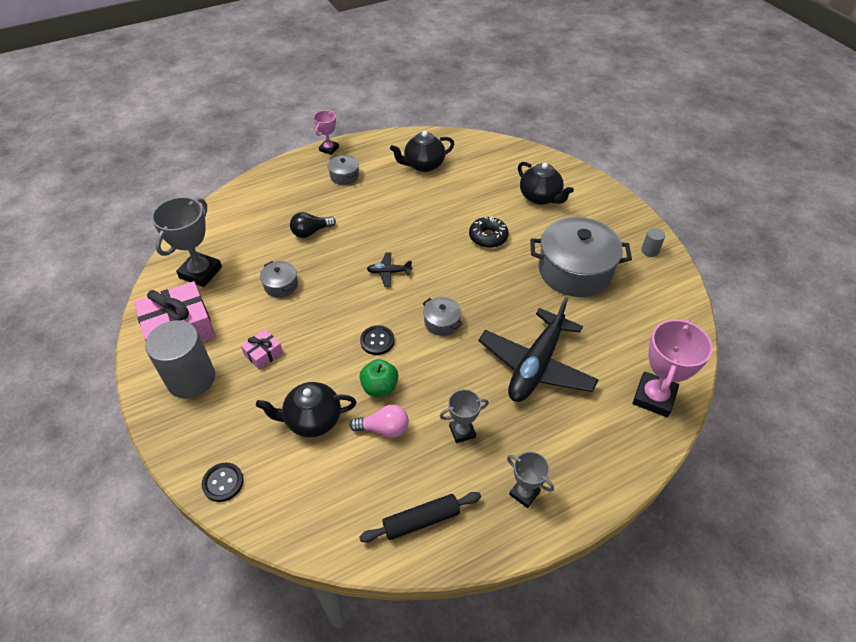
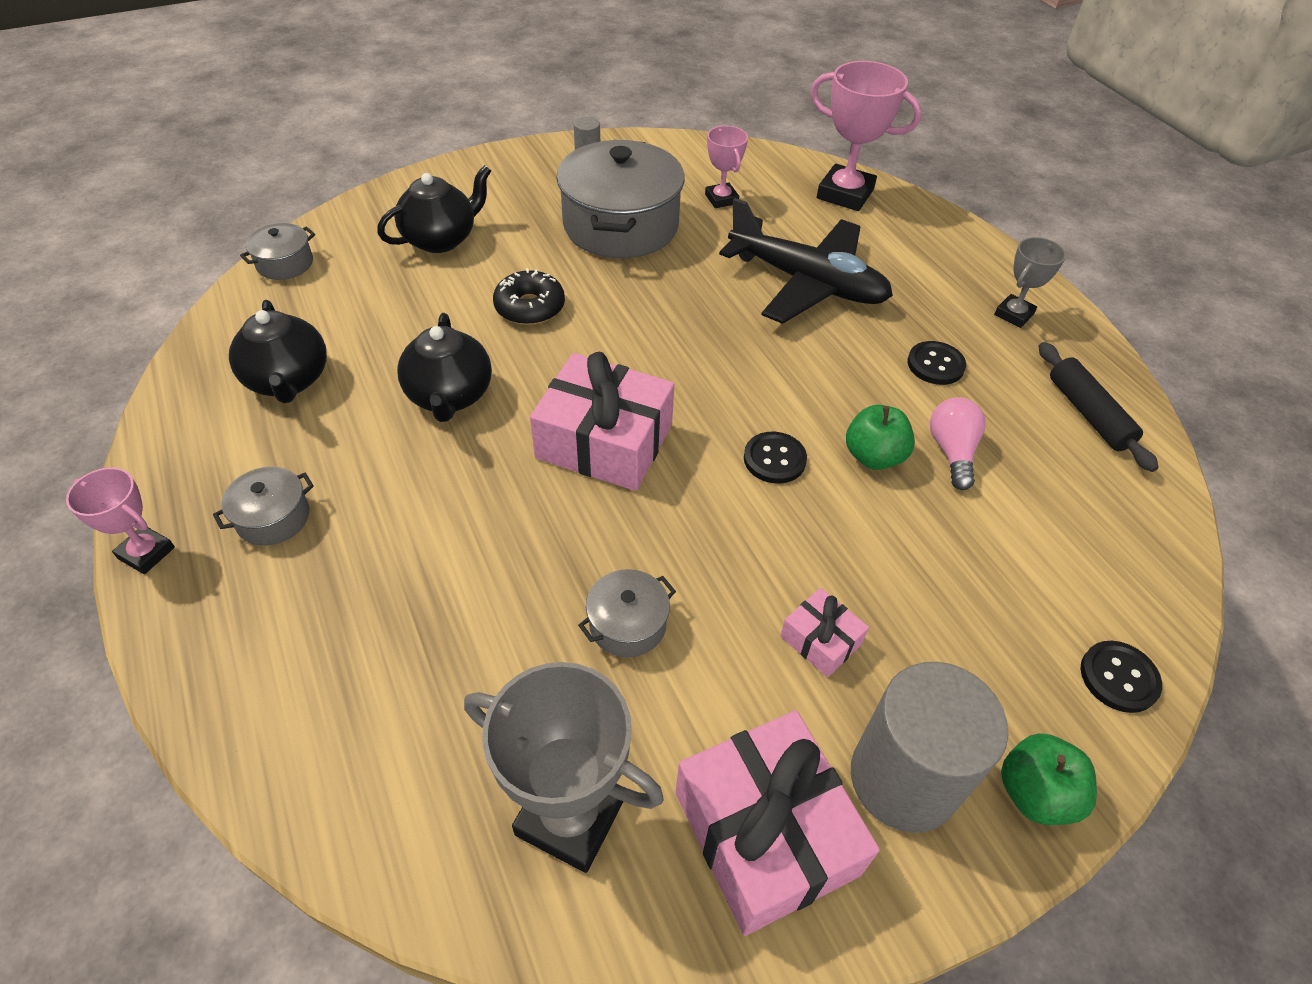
camera: 90 degrees left, 0 degrees up
(173, 429) = (1035, 793): none -> green apple
(311, 232) = (462, 576): black light bulb -> none
(312, 420) = (957, 548): black teapot -> black teapot (450, 396)
(389, 272) = (604, 441): black plane -> pink gift
(442, 322) = (728, 375): grey pot -> grey pot (285, 263)
(462, 431) = (935, 365): grey trophy -> black button
(621, 321) = (721, 199): none -> pink trophy

